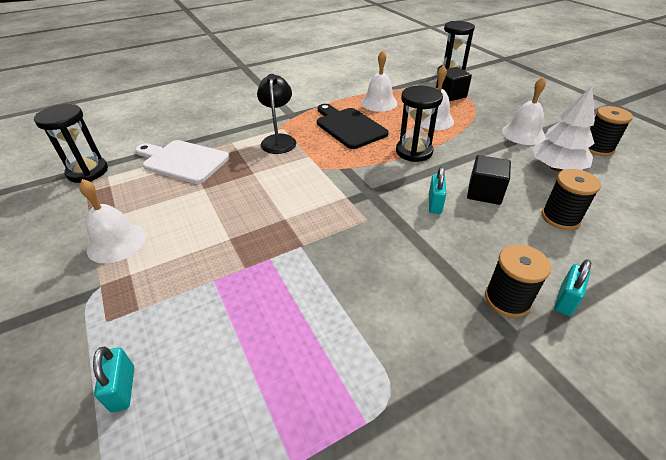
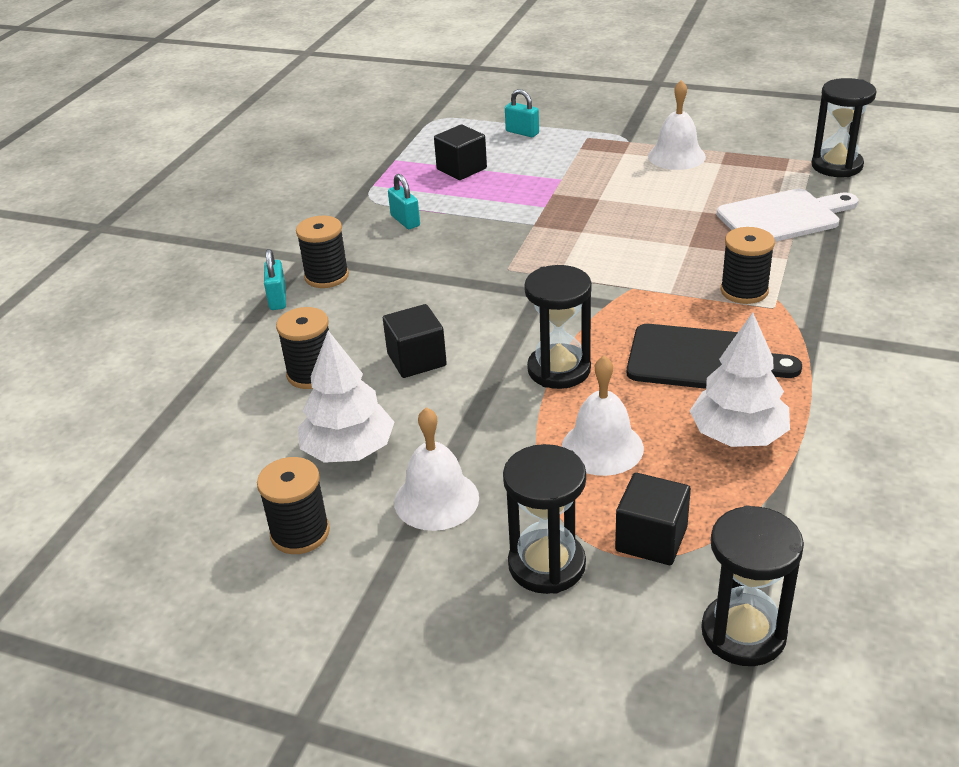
camera: 140 degrees right, 5 degrees down
(256, 369) = (461, 169): none -> black cube
(279, 140) = (744, 291): black lamp -> black spool
(379, 103) = (738, 435): white bell -> white tree
(434, 204) = (459, 317): turquoise padlock -> turquoise padlock (405, 221)
(495, 103) = (546, 565): none -> black hourglass

